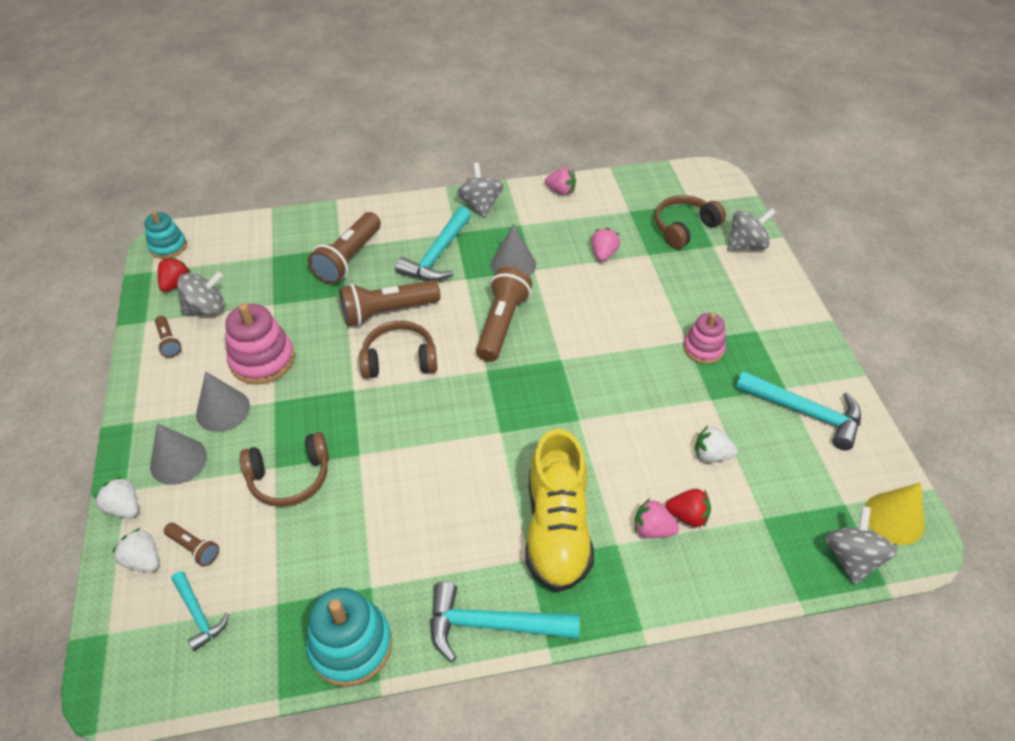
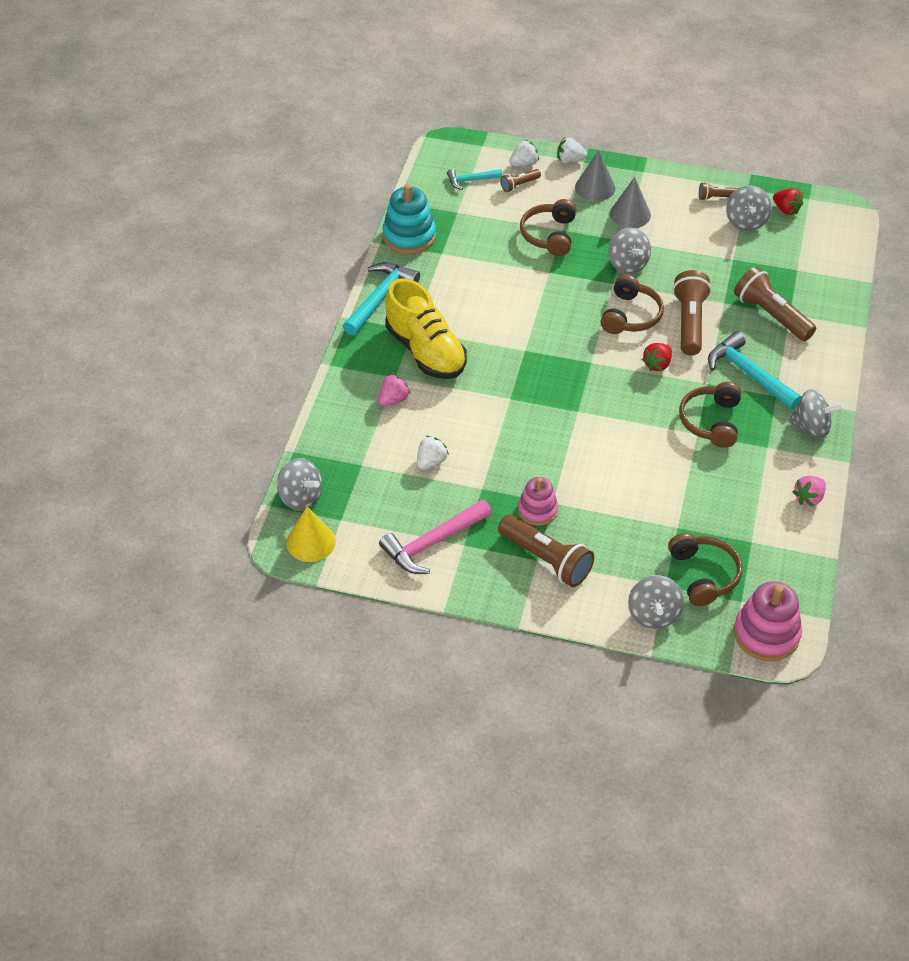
camera: 115 degrees right, 0 degrees up
(124, 507) = (570, 160): white strawberry -> white strawberry turned 150 degrees counterclockwise
(168, 246) = (838, 211): turquoise stacking toy -> none
(262, 360) = (671, 242): pink stacking toy -> pink stacking toy (766, 634)
(316, 386) = (627, 264): none -> grey spinning top
(502, 324) = (638, 388): brown flashlight -> brown flashlight (546, 560)
(513, 264) = (711, 421): grey cone -> brown headphones
(557, 529) = (425, 351): yellow shoe -> yellow shoe turned 150 degrees counterclockwise
(603, 254) = (694, 492): pink strawberry -> none
(687, 516) = (391, 423): red strawberry -> red strawberry (657, 364)
(805, 412) = (432, 543): turquoise hammer -> pink hammer

